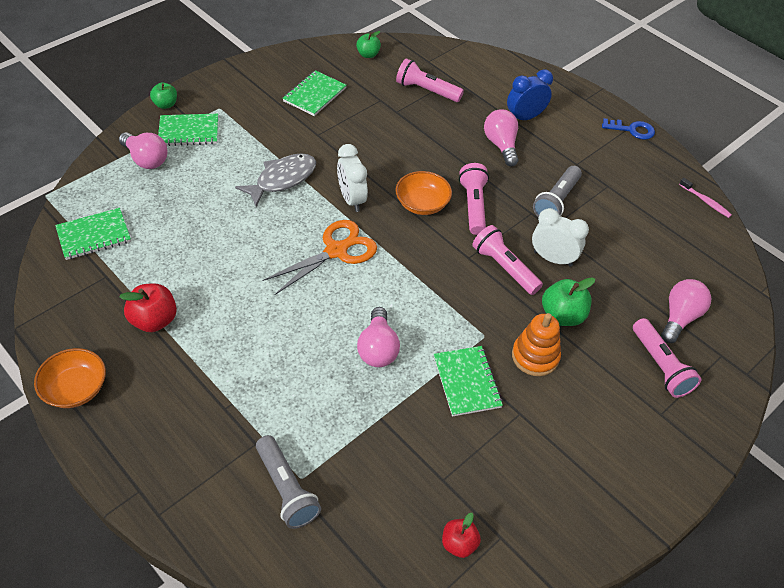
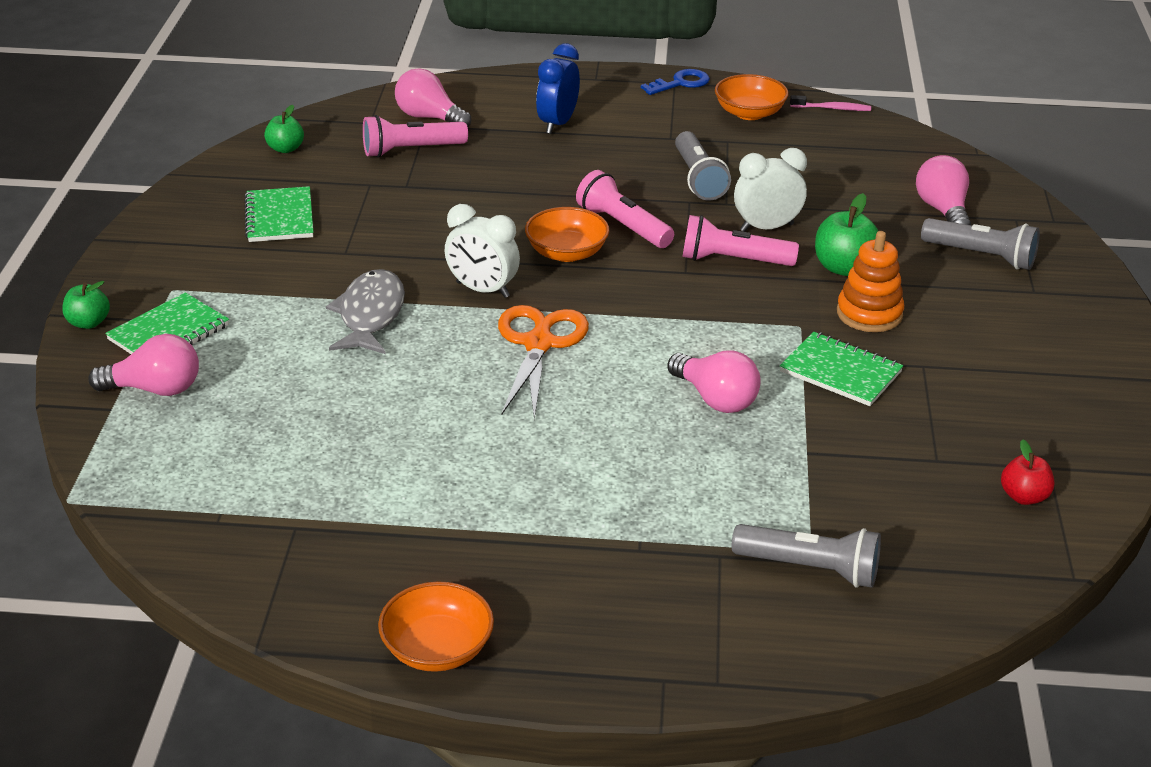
camera: 40 degrees left, 15 degrees down
(94, 235) = (210, 499): green notebook -> none
(154, 320) = (428, 528): red apple -> none
(501, 145) = (570, 160): pink light bulb -> pink light bulb (429, 117)
(647, 174) = (749, 113): none -> orange bowl
(660, 366) = (981, 256): pink flashlight -> grey flashlight

